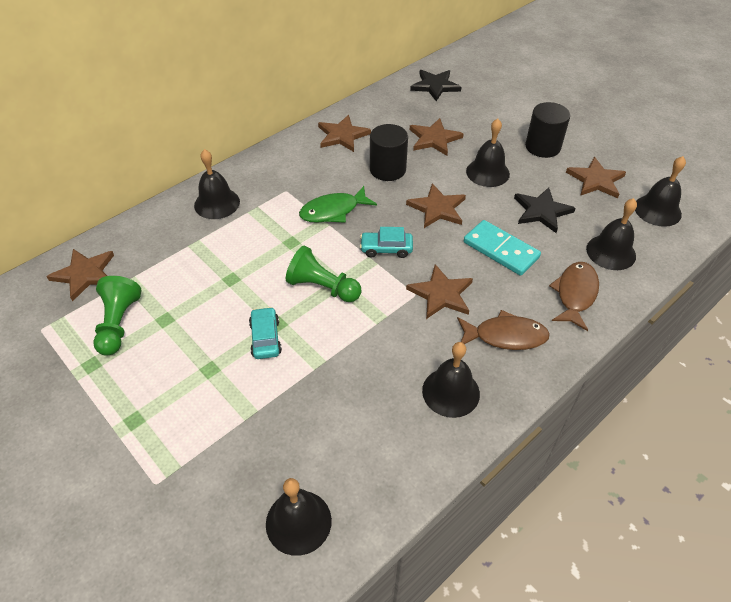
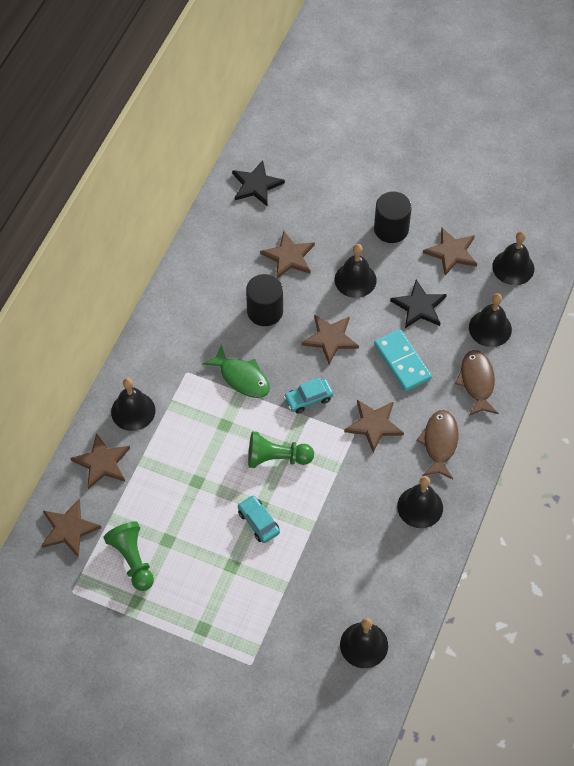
camera: 25 degrees left, 10 degrees up
(333, 211) = (242, 378): green fish -> green fish turned 90 degrees counterclockwise
(342, 135) = (200, 286): brown star -> brown star (102, 463)
(500, 250) = (402, 362): turquoise domino -> turquoise domino turned 45 degrees clockwise
(505, 336) = (439, 443): brown fish -> brown fish turned 60 degrees counterclockwise

